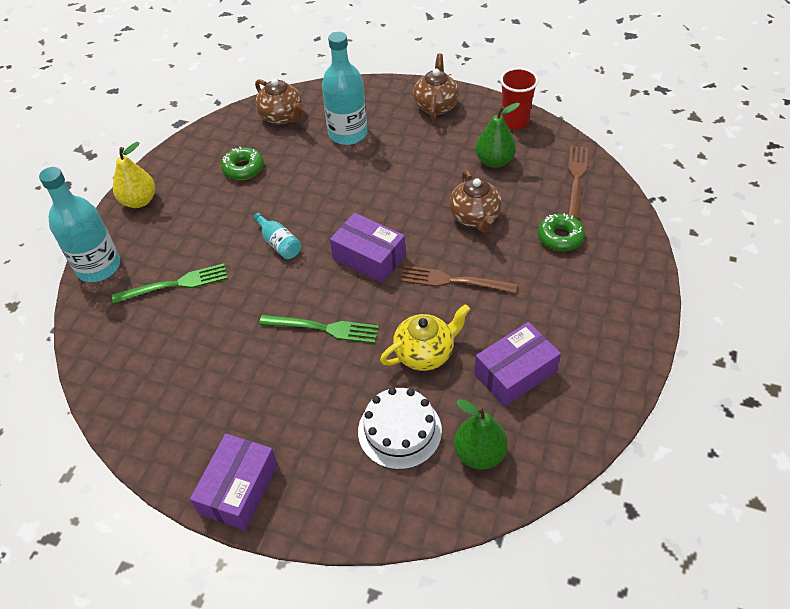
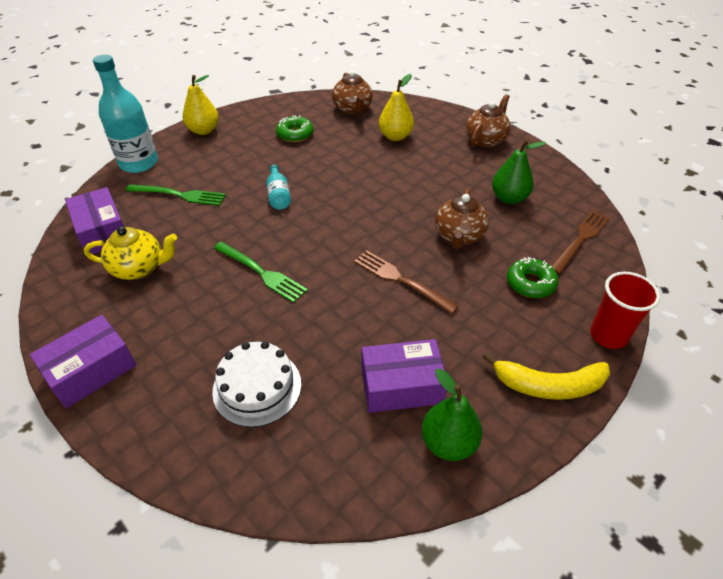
camera: 25 degrees right, 5 degrees down
(348, 133) = (395, 136): turquoise bottle -> yellow pear
(369, 257) = (342, 232): purple box -> purple box (102, 231)
(425, 353) = (330, 330): yellow teapot -> yellow teapot (139, 268)
(479, 453) = (313, 445): green pear -> green pear (448, 443)
(514, 122) = (550, 174): red cup -> red cup (608, 335)
(623, 320) = (548, 385): none -> yellow banana

